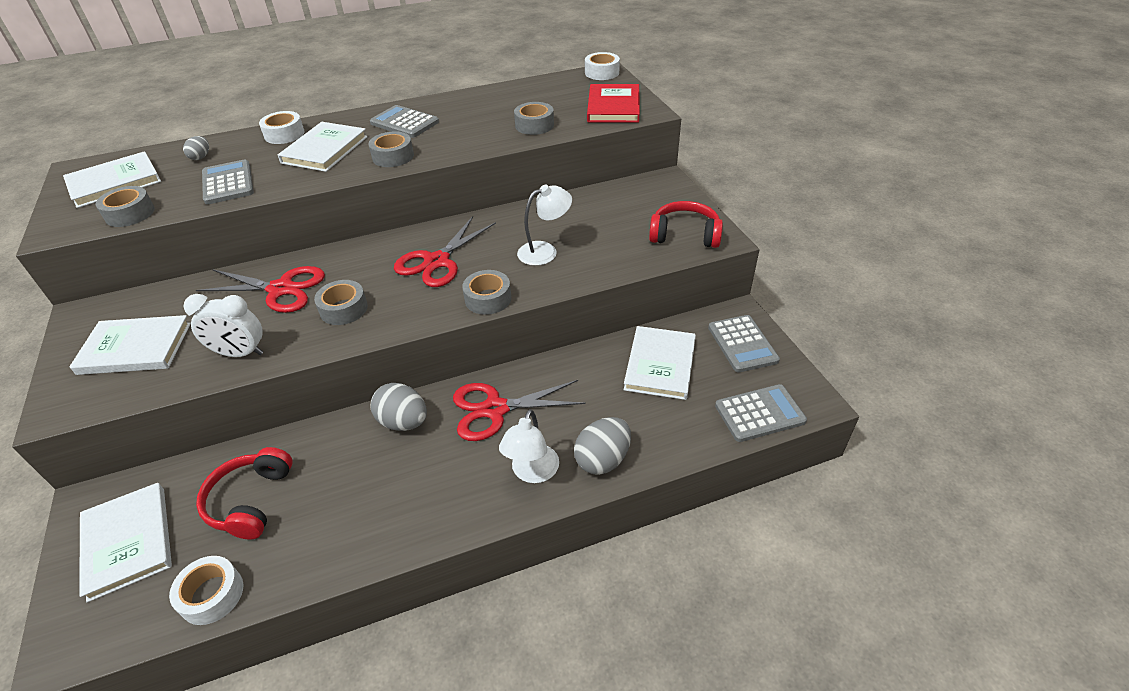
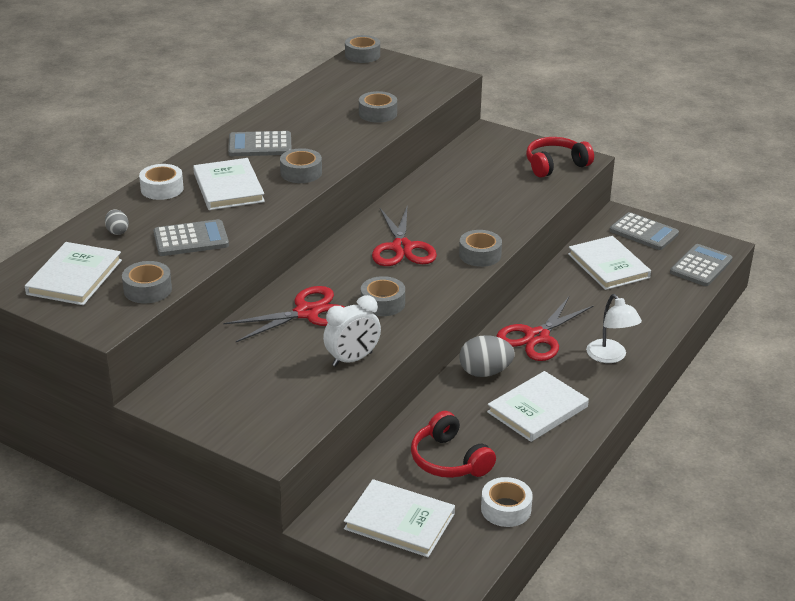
camera: 40 degrees left, 10 degrees down
(135, 348) = (258, 394): white book -> white book (537, 410)
(228, 183) = (191, 239): grey calculator -> grey calculator turned 135 degrees clockwise
(545, 251) = (472, 211): white lamp -> none
(602, 73) = (362, 55): white tape -> grey tape
(602, 459) = (643, 330): grey egg -> none
(613, 107) = (417, 81): red book -> none

